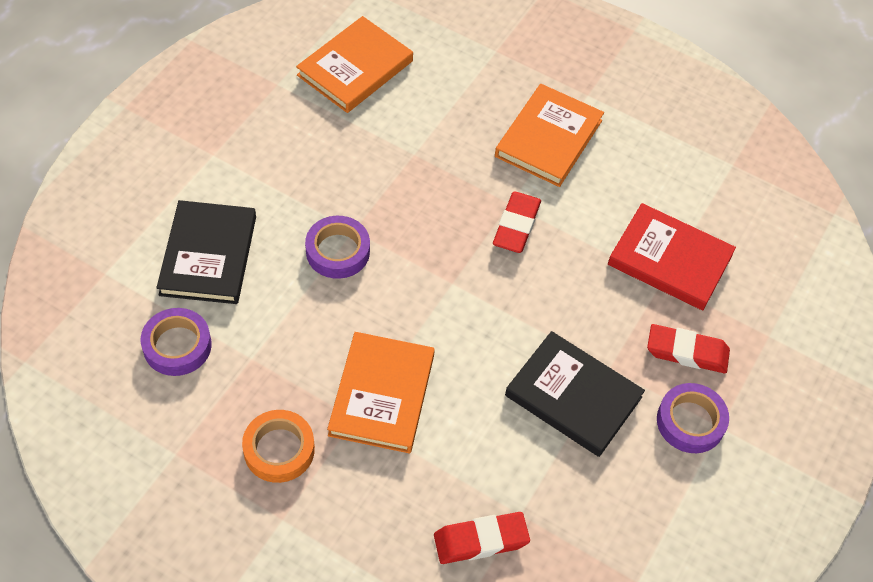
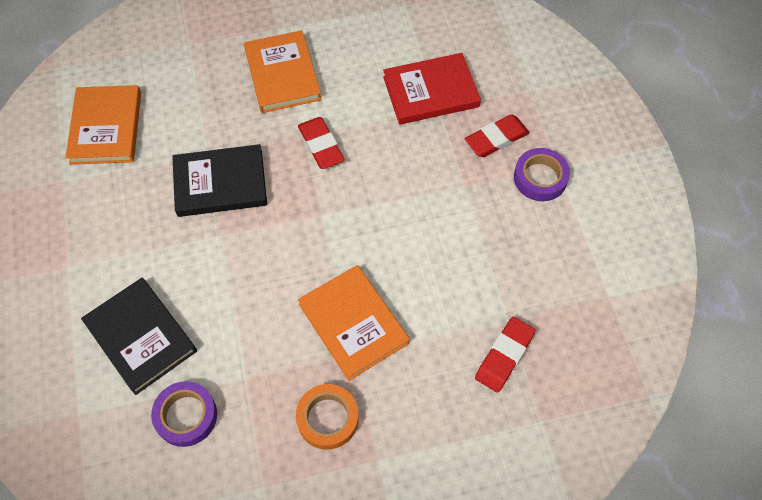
camera: 40 degrees left, 5 degrees up
(338, 251) = (226, 258): purple tape -> none
(573, 396) = (463, 221): black book -> black book (220, 183)

